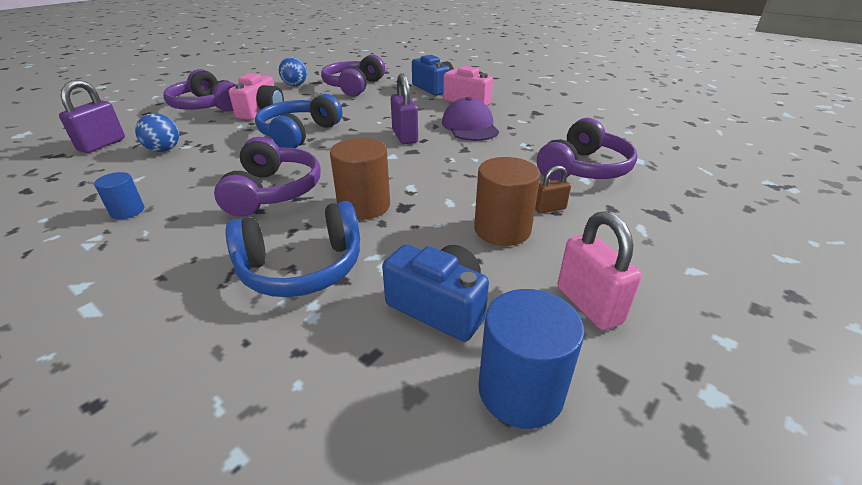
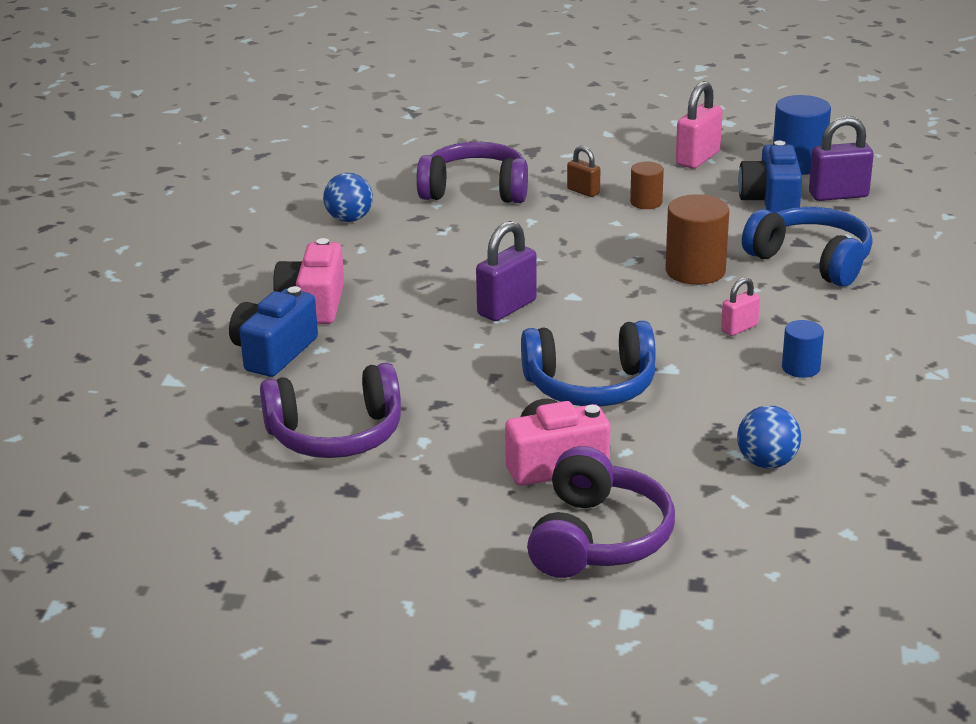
camera: 120 degrees left, 5 degrees down
(102, 144) = (827, 530): purple padlock -> purple padlock (838, 195)
(127, 211) = (885, 388): blue cylinder -> blue cylinder (800, 368)
(273, 191) = (739, 328): purple headphones -> pink padlock
(295, 85) = (391, 504): blue ball -> blue ball (349, 219)
(470, 126) = (421, 276): purple cap -> none
(502, 229) = (646, 202): brown cylinder -> brown cylinder, size x0.58

